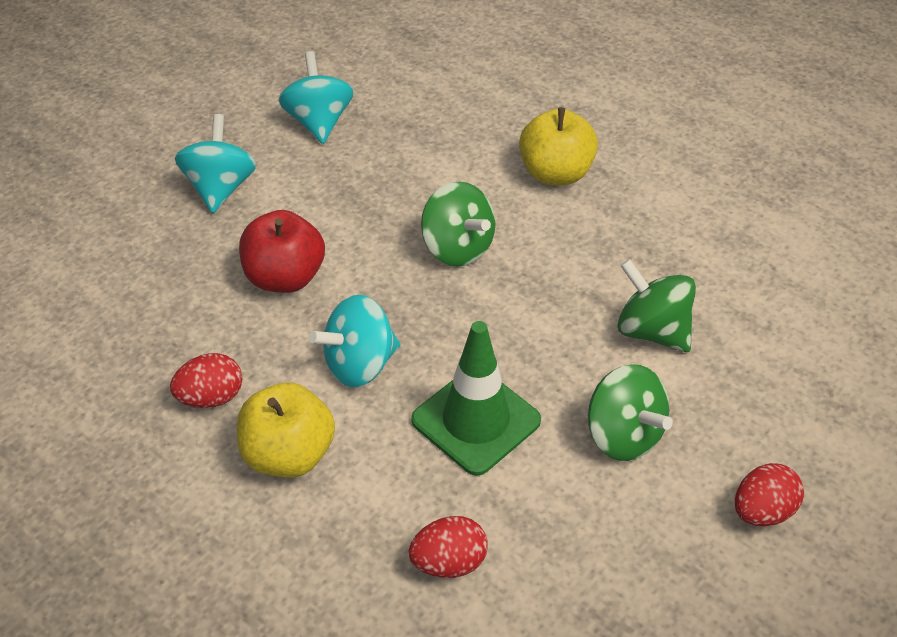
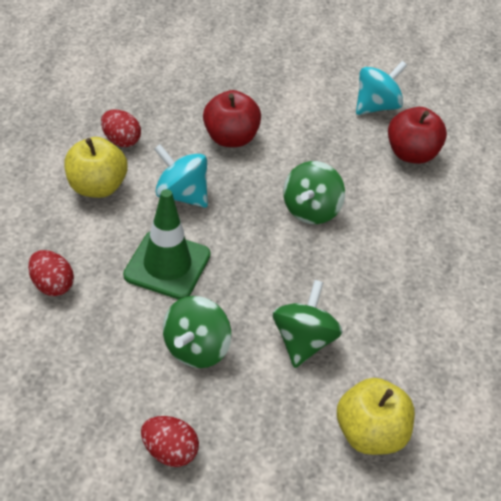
camera: 60 degrees right, 0 degrees up
(220, 188) = (284, 85): turquoise spinning top -> none
(417, 127) = (411, 154): none -> red apple
(555, 173) = (423, 241): yellow apple -> yellow apple (370, 433)

